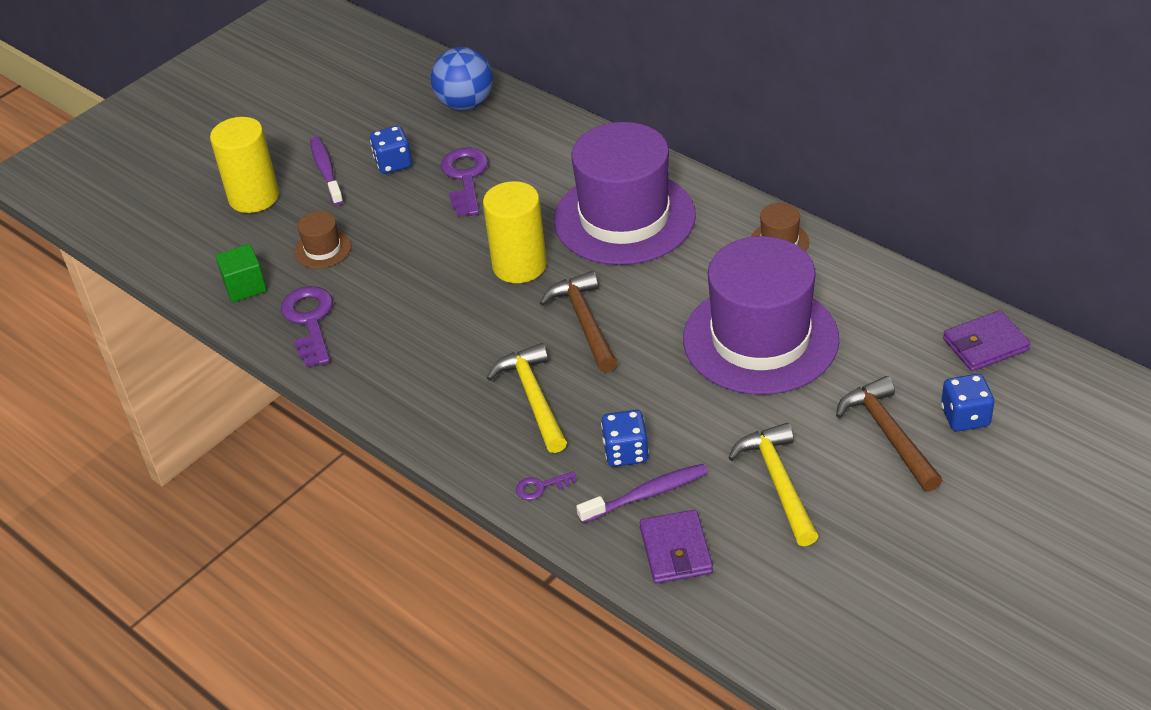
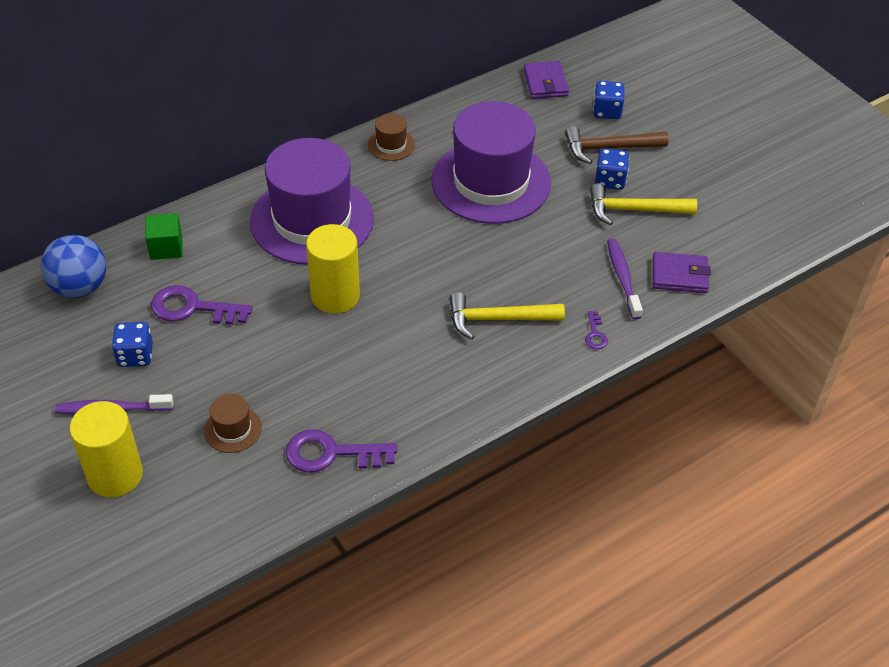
camera: 80 degrees left, 5 degrees up
(245, 286) = (253, 499): green cube -> green cube (166, 247)
(584, 322) = (425, 271): brown hammer -> none
(625, 452) = (577, 279): blue dice -> blue dice (610, 180)

